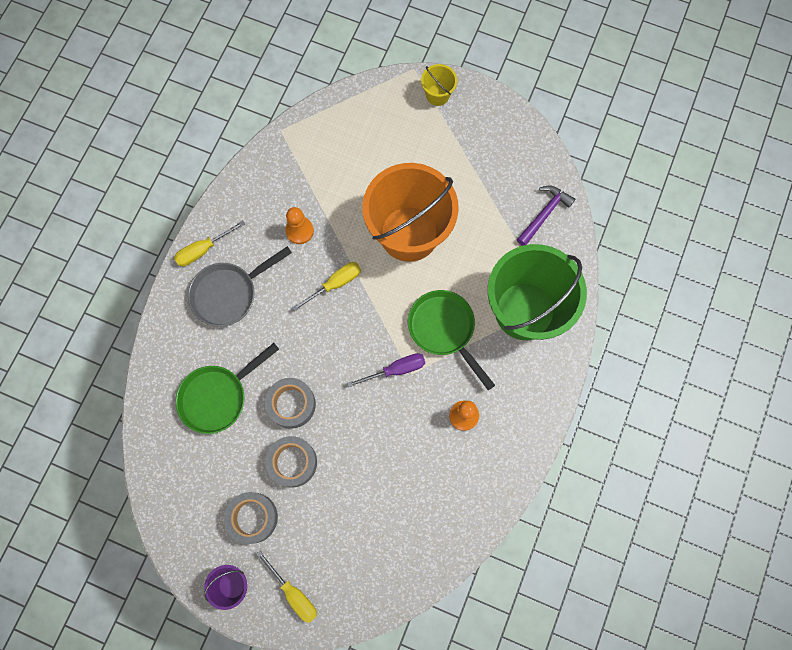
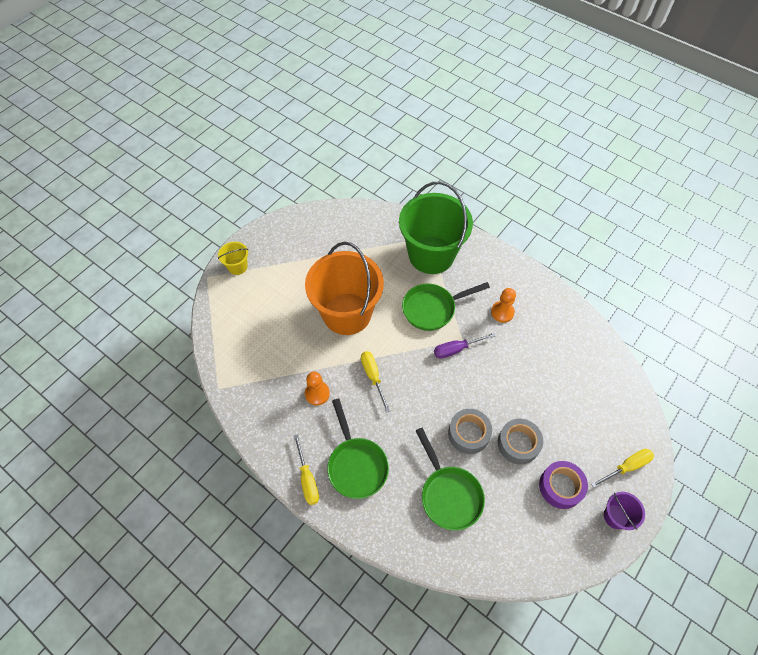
camera: 75 degrees left, 15 degrees down
(229, 293) = (356, 465): grey pan -> green pan
(253, 518) = (560, 487): grey tape -> purple tape
(396, 370) = (456, 349): purple screwdriver -> purple screwdriver turned 105 degrees counterclockwise
(544, 214) = (361, 225): purple hammer -> none

